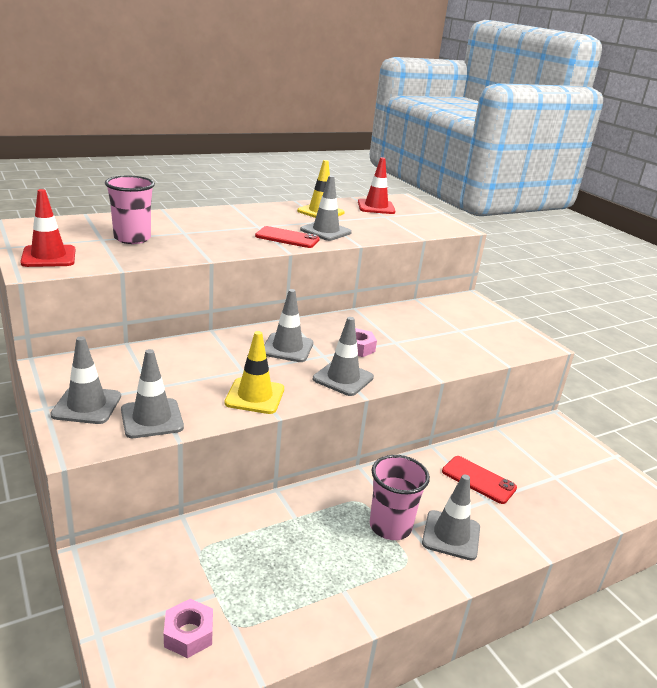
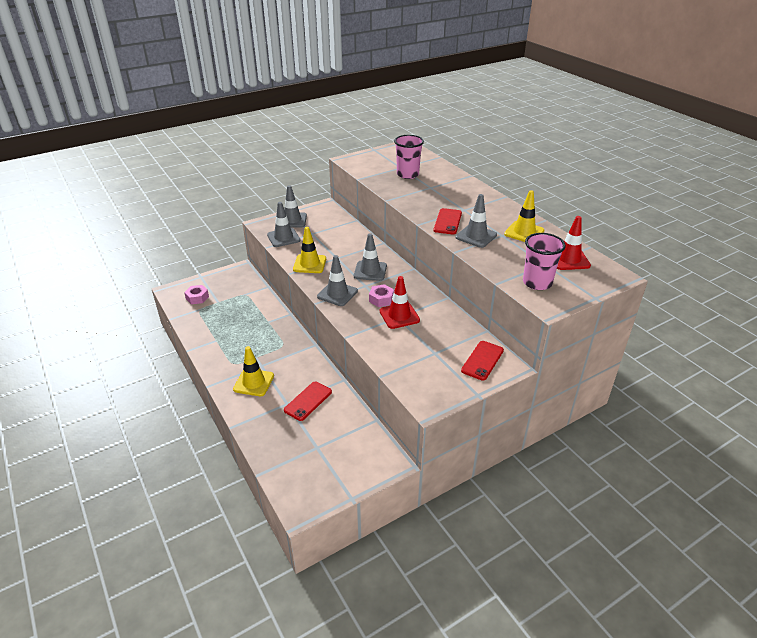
camera: 90 degrees right, 10 degrees up
(49, 257) = (366, 160): red traffic cone -> red traffic cone (399, 316)
(390, 526) = (261, 357): pink cup -> pink cup (537, 283)
(451, 535) = (254, 382): grey traffic cone -> yellow traffic cone
(465, 309) = (482, 360): none -> red phone

